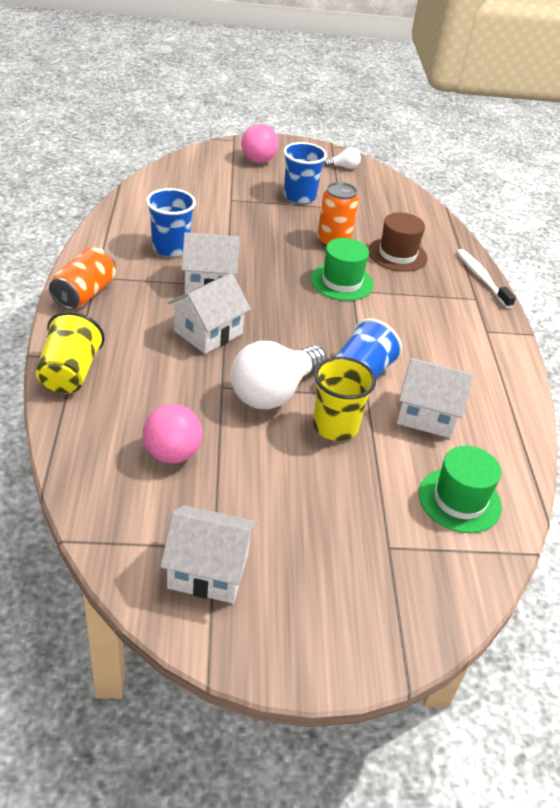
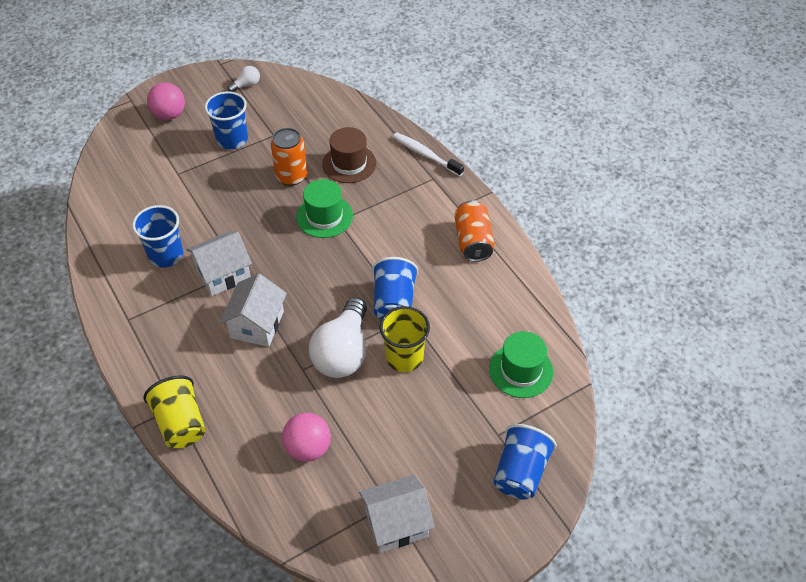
camera: 25 degrees left, 10 degrees up
(84, 294) = (132, 342): orange can -> orange can (473, 241)
(389, 598) = (520, 472): none -> blue cup
(427, 414) = (460, 310): white house -> none

